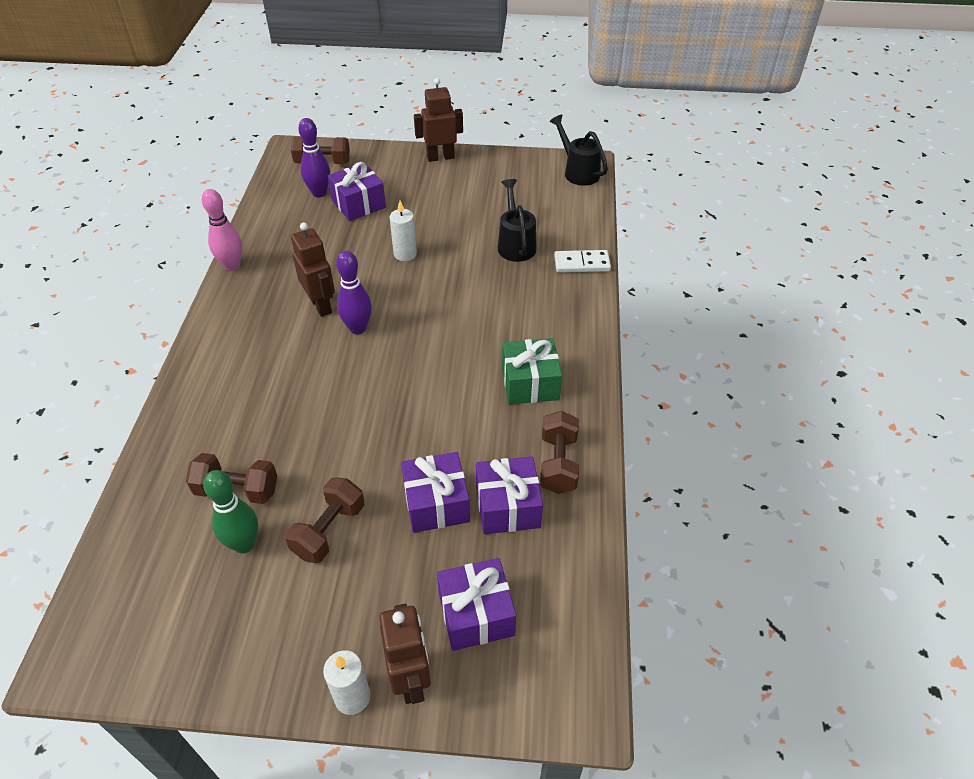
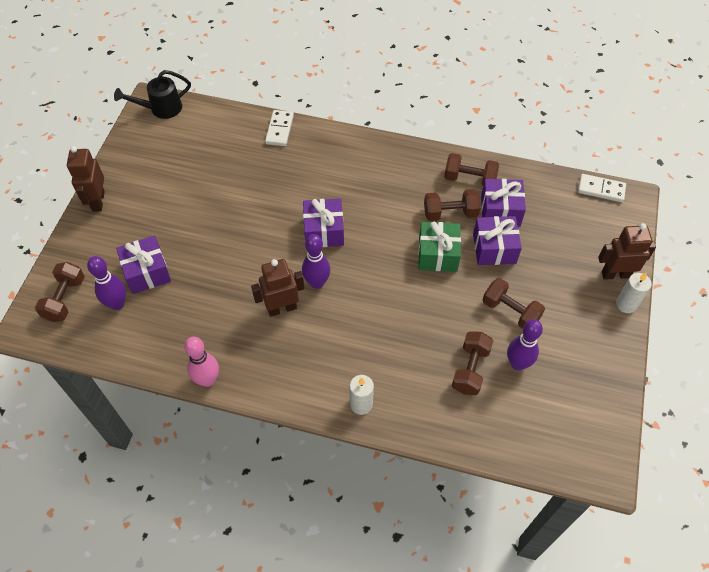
camera: 80 degrees left, 10 degrees up
(244, 544) = (517, 363): green bowling pin -> purple bowling pin
(405, 254) = (232, 242): white candle -> white candle (361, 404)
(476, 614) = (575, 237): purple gift -> purple gift (324, 231)
(489, 446) = (450, 213): none -> brown dumbbell
(515, 244) = (243, 166): black watering can -> none
(530, 383) = (397, 182): green gift -> green gift (437, 254)
(588, 654) = (601, 189): none -> white domino

